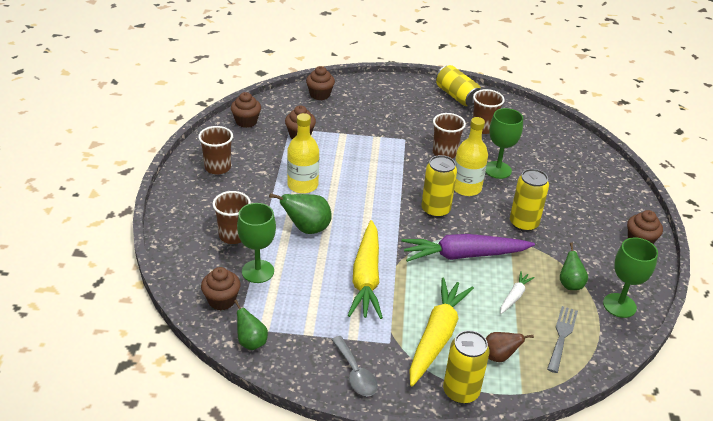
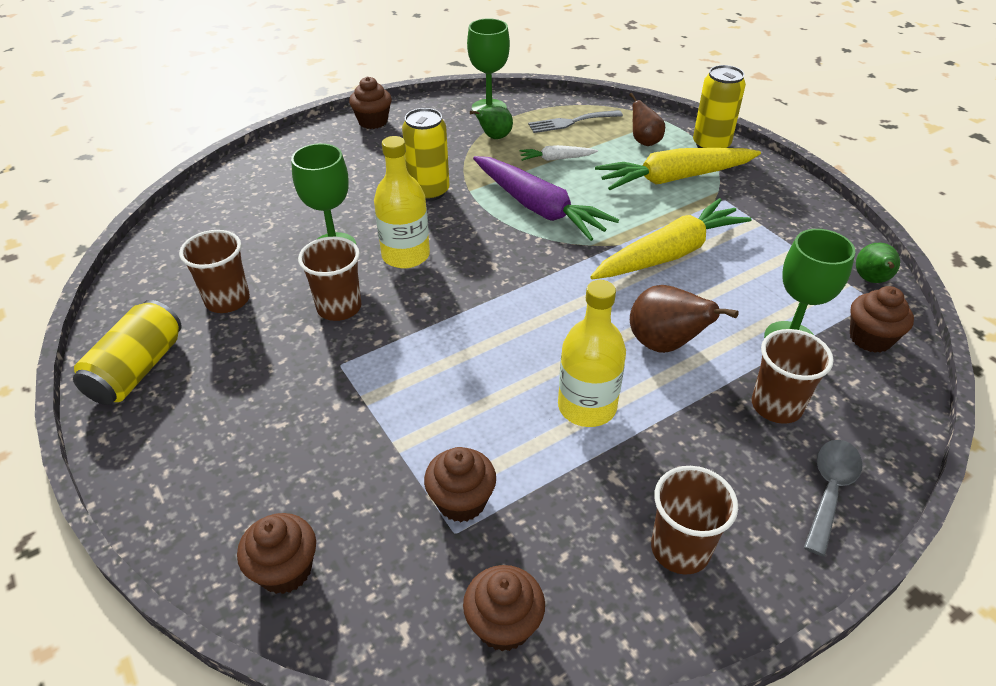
camera: 125 degrees left, 5 degrees up
(307, 229) = (665, 345): green pear -> brown pear
(355, 373) = (787, 201): grey spoon -> grey spoon (830, 490)
(435, 210) = (483, 259): yellow can -> none

